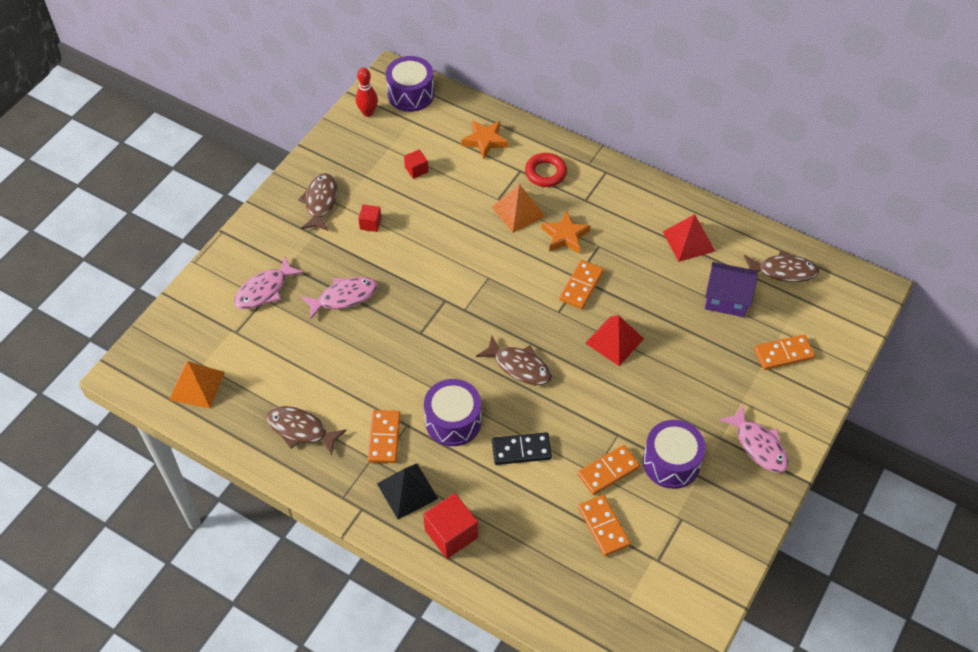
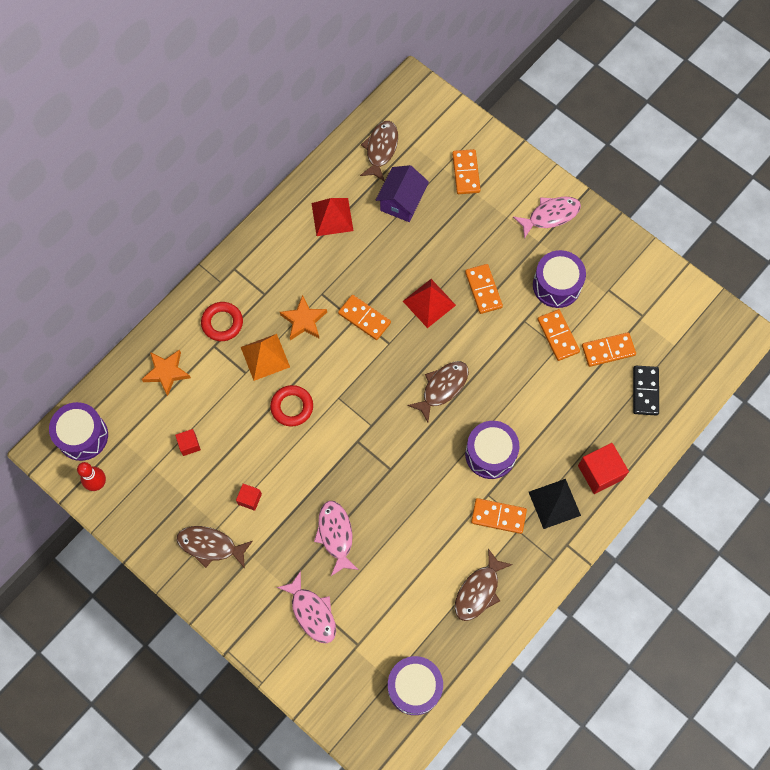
camera: 80 degrees left, 15 degrees up
(197, 386) = (414, 687): orange pyramid -> purple drum
(470, 241) = (292, 407): none -> red ring
(521, 450) = (527, 401): black domino -> black domino (645, 391)
(644, 390) = (483, 290): none -> orange domino

